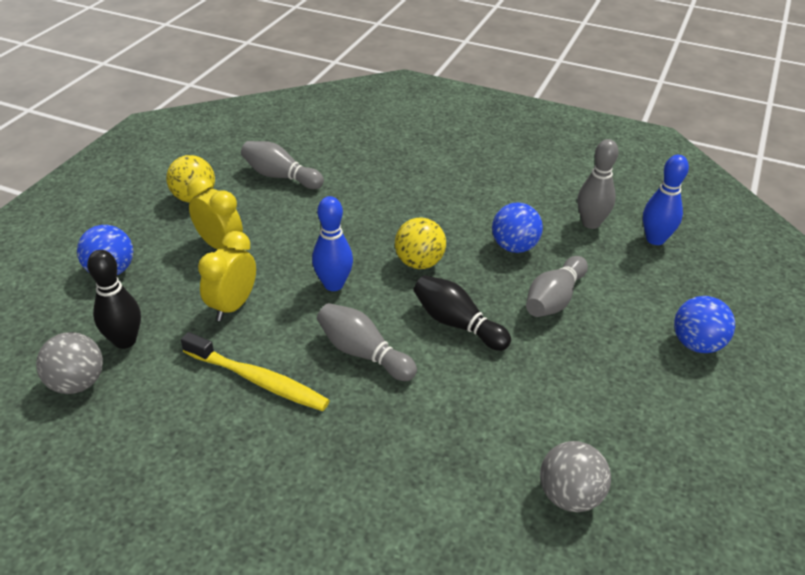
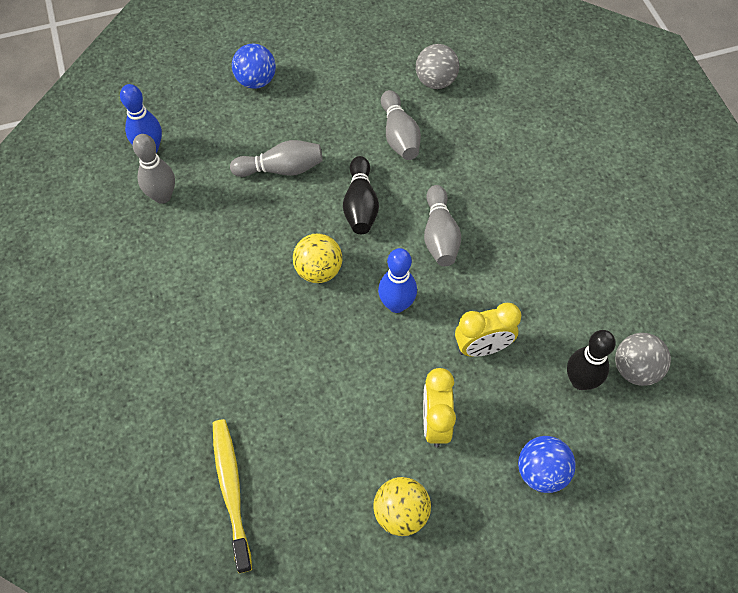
camera: 130 degrees left, 20 degrees up
(258, 380) = (520, 272): yellow toothbrush -> yellow toothbrush (231, 490)
(280, 177) = (301, 471): grey bowling pin -> grey bowling pin (399, 135)
(514, 247) = (241, 225): blue ball -> none

